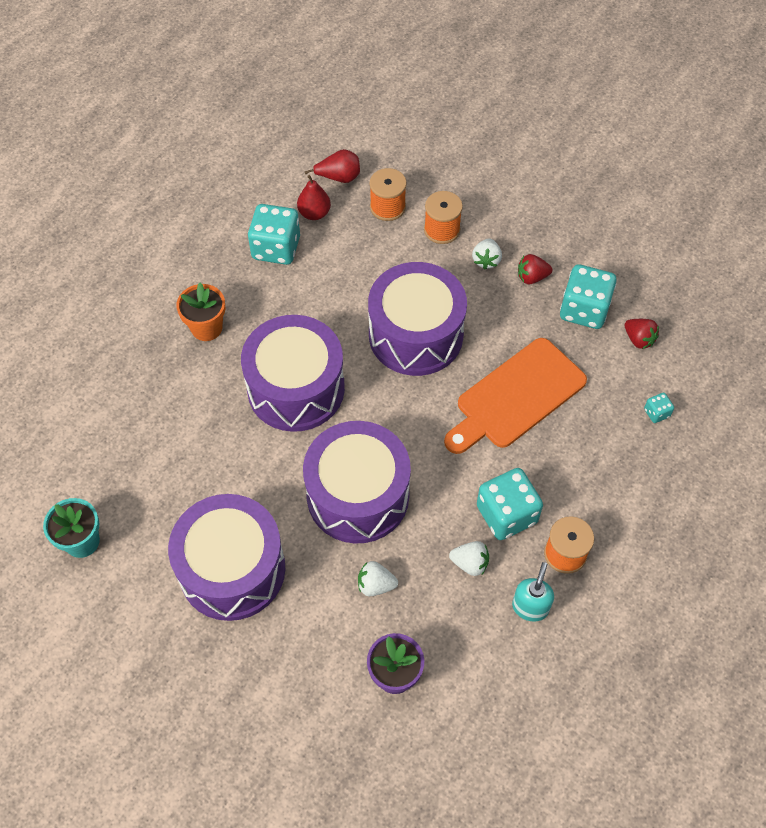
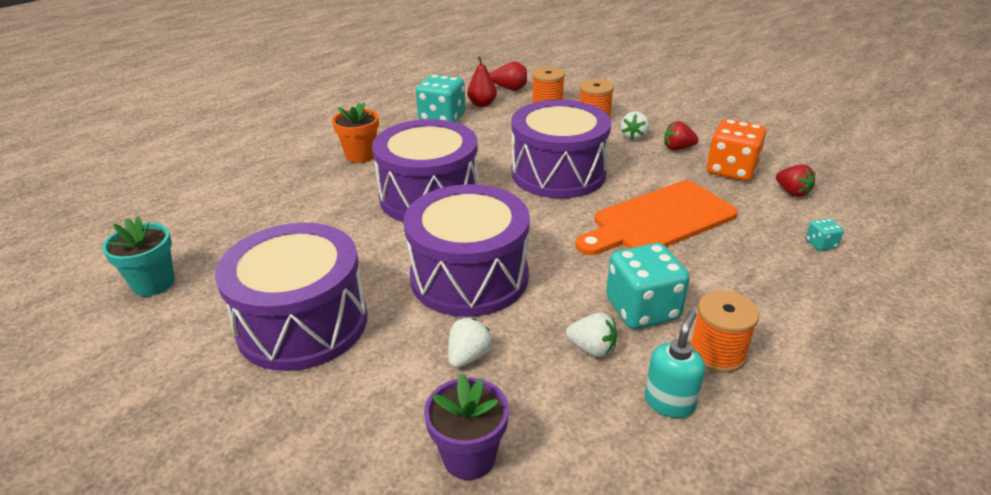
camera: 10 degrees right, 25 degrees down
(375, 585) = (468, 356): white strawberry -> white strawberry turned 105 degrees clockwise
(584, 310) = (731, 170): turquoise dice -> orange dice

